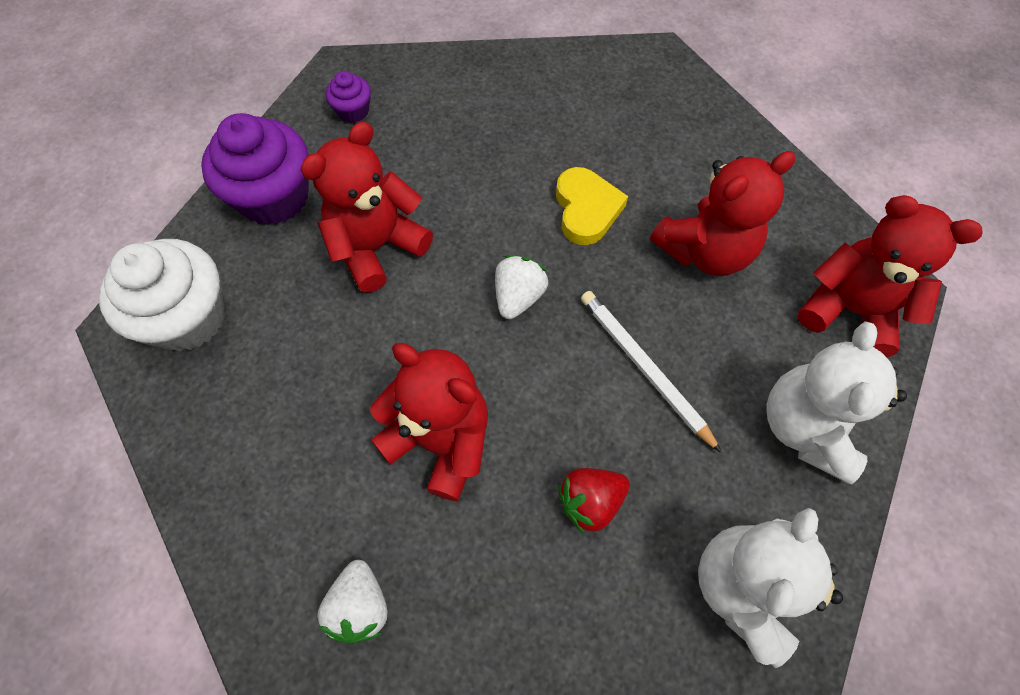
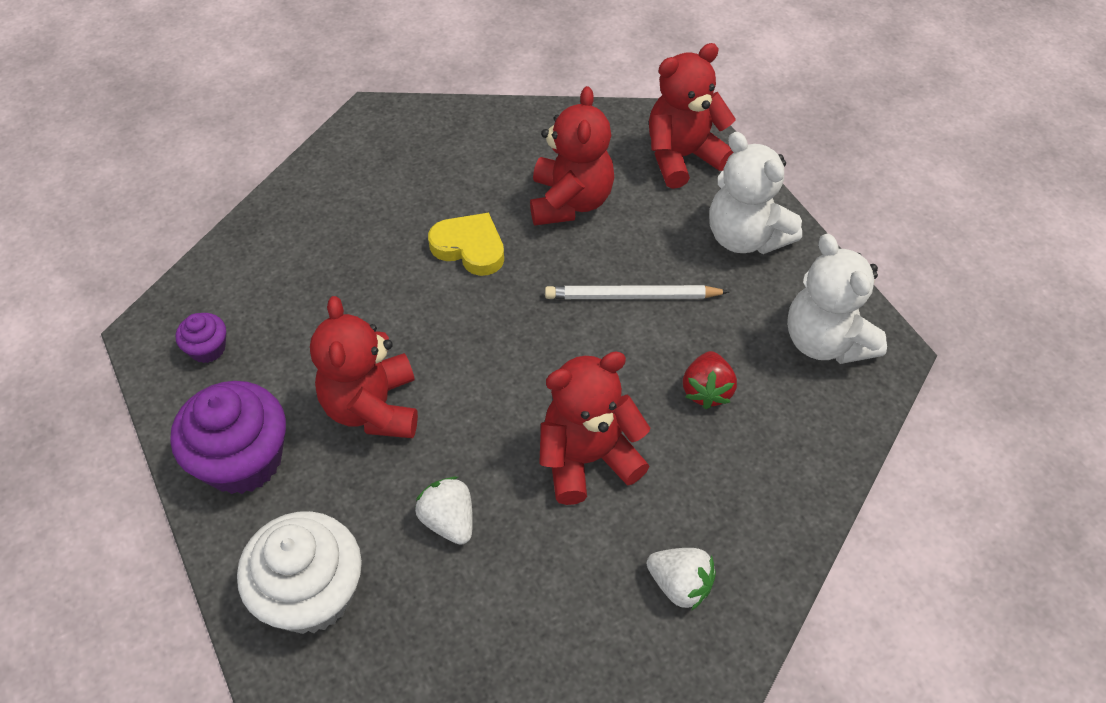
camera: 55 degrees left, 10 degrees down
(518, 297) = (508, 337): white strawberry -> white strawberry (449, 520)

